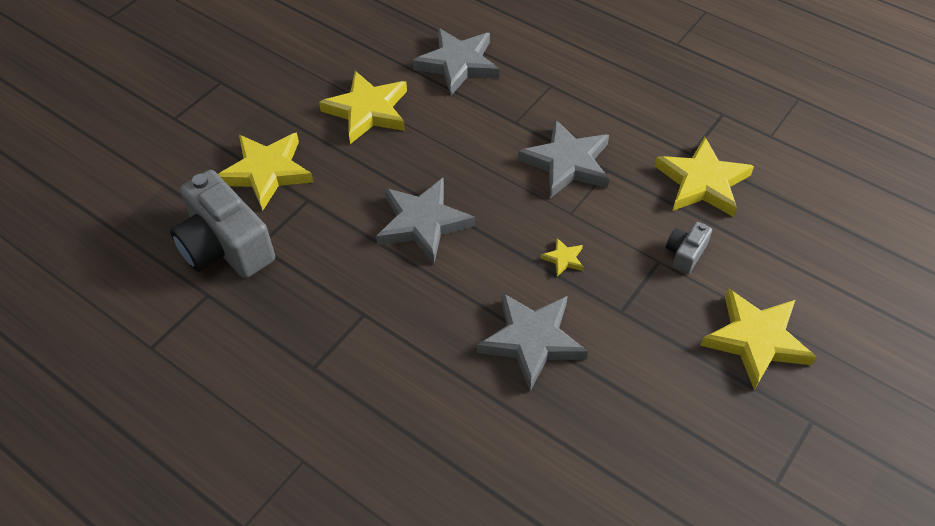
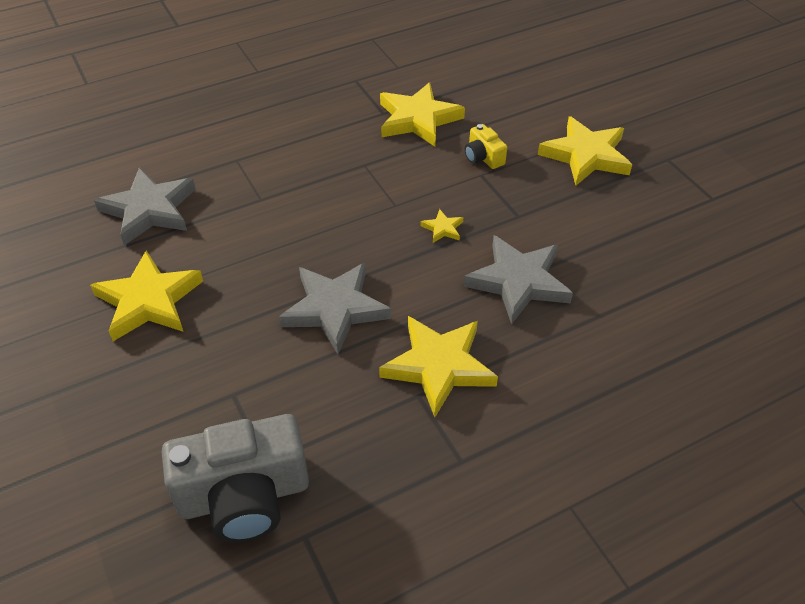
camera: 65 degrees left, 5 degrees down
(266, 172) = (162, 420): yellow star -> yellow star (438, 366)
(567, 163) = (337, 185): grey star -> none
(685, 254) = (483, 157): grey camera -> yellow camera

